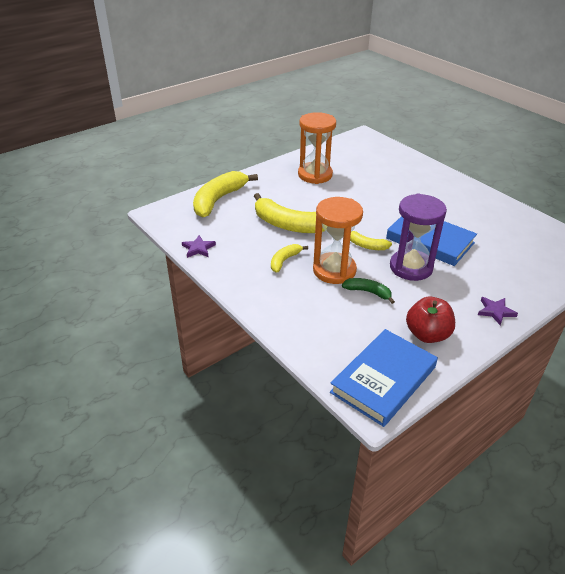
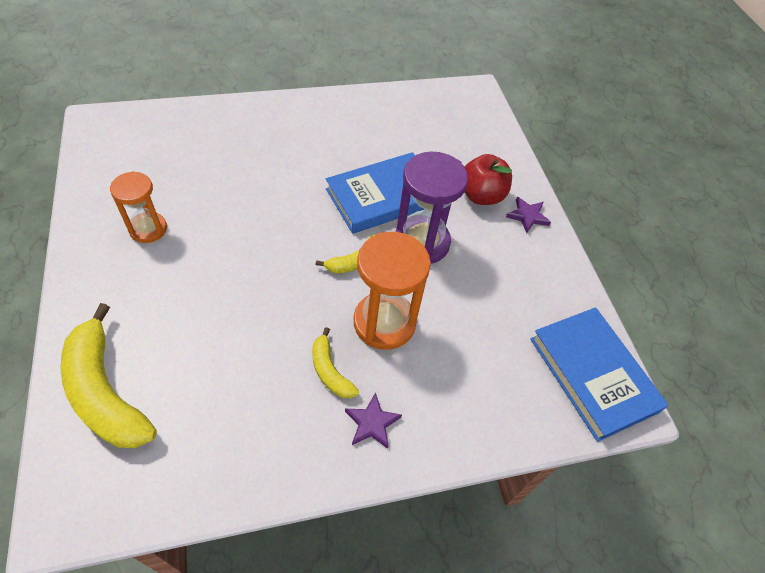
camera: 70 degrees left, 15 degrees up
(198, 248) = (223, 482): purple star -> purple star (372, 423)
(289, 225) = (249, 324): yellow banana -> none
(315, 175) = (148, 229): orange hourglass -> orange hourglass, size x0.63
(368, 292) = (444, 309): green banana -> none
(427, 334) = (539, 294): red apple -> red apple (481, 196)

